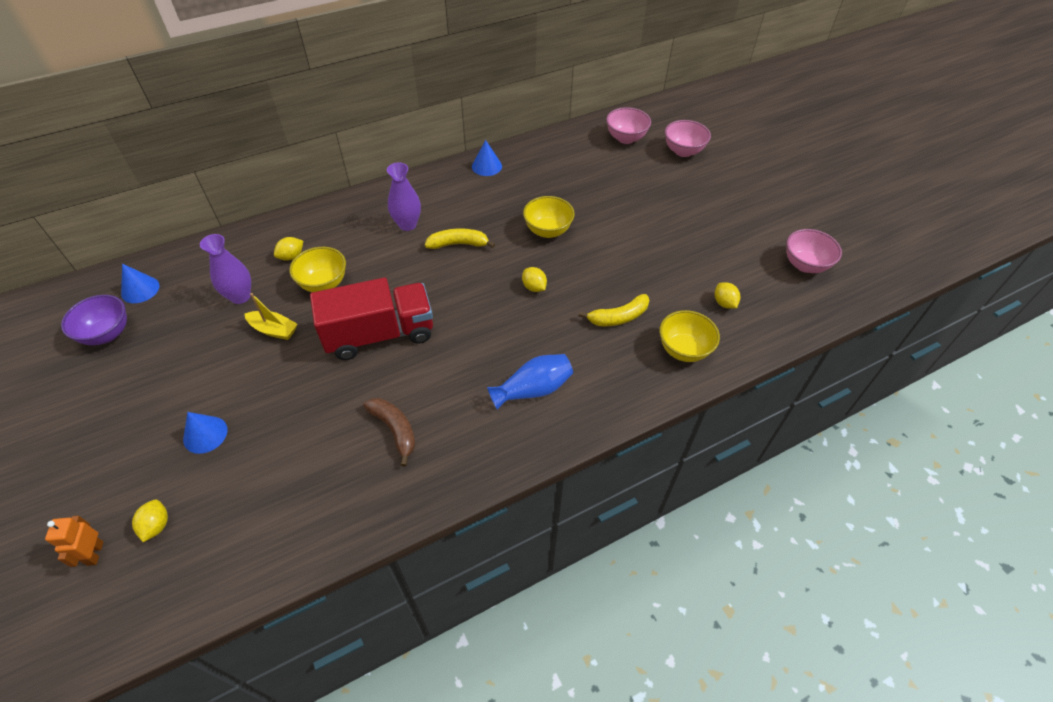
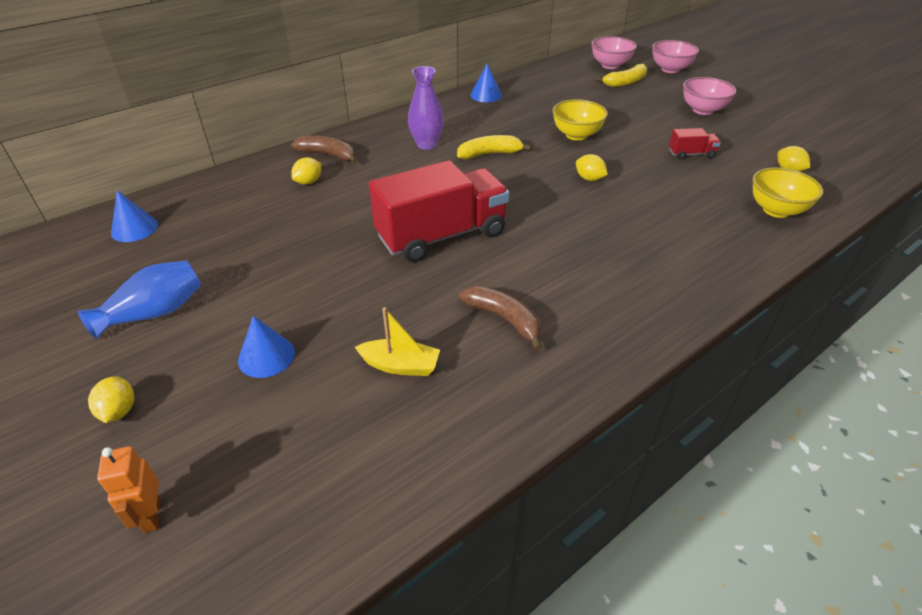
camera: 10 degrees left, 10 degrees down
(107, 334) = (103, 274): purple bowl -> none
(156, 525) = (233, 466): yellow lemon -> yellow lemon (119, 411)
(240, 296) = (261, 221): purple vase -> none
(274, 330) = (314, 246): yellow boat -> yellow boat (400, 365)
(318, 226) = (328, 155): none -> brown banana
(324, 283) = (356, 200): yellow bowl -> none
(533, 389) = (641, 262): blue vase -> blue vase (155, 312)
(618, 317) = (692, 192): yellow banana -> yellow banana (625, 82)
(643, 270) = (691, 154): none -> red truck
(805, 265) = (842, 135): pink bowl -> pink bowl (702, 110)

